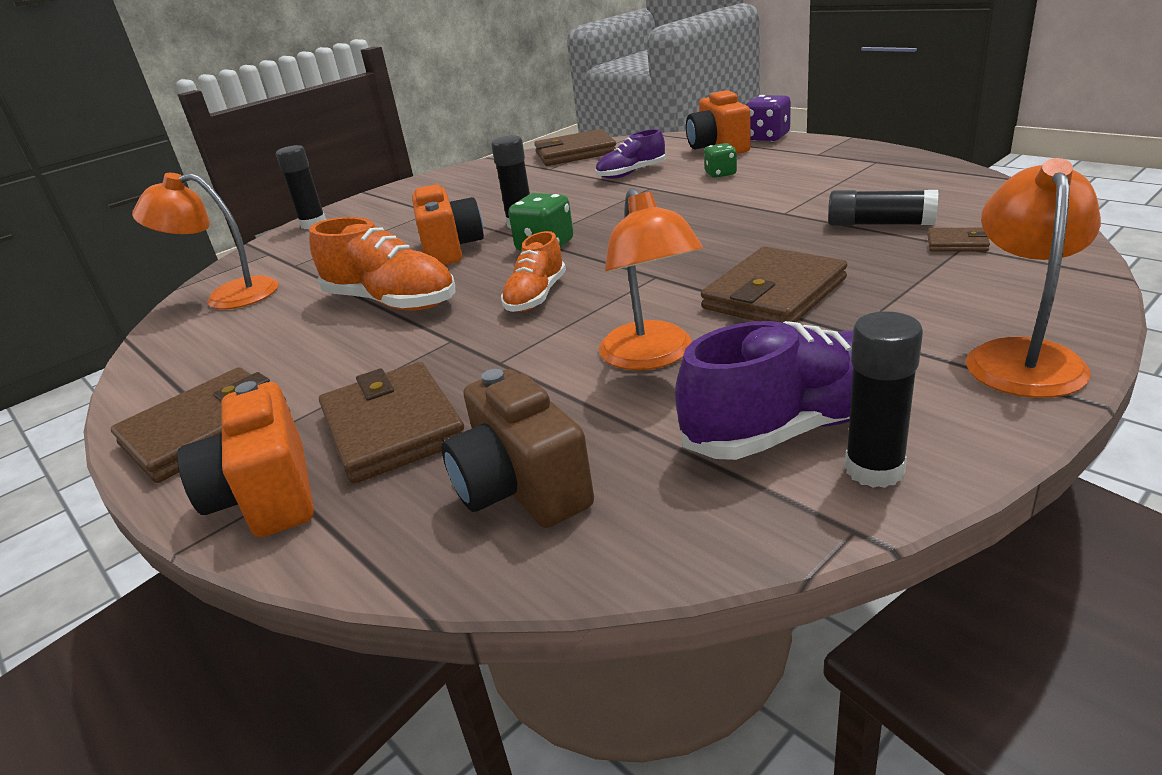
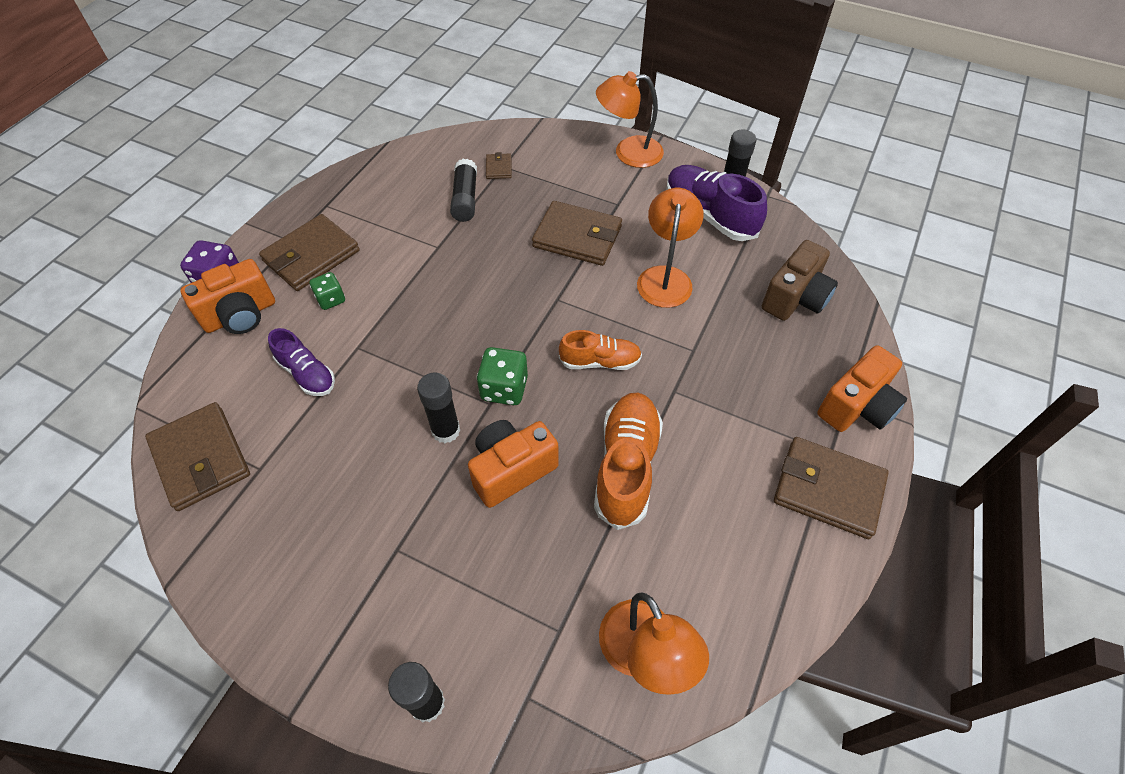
camera: 115 degrees left, 25 degrees up
(392, 427) = (778, 376): brown wallet -> brown wallet (311, 256)
(652, 357) = (665, 277): orange lamp -> orange lamp turned 45 degrees counterclockwise

